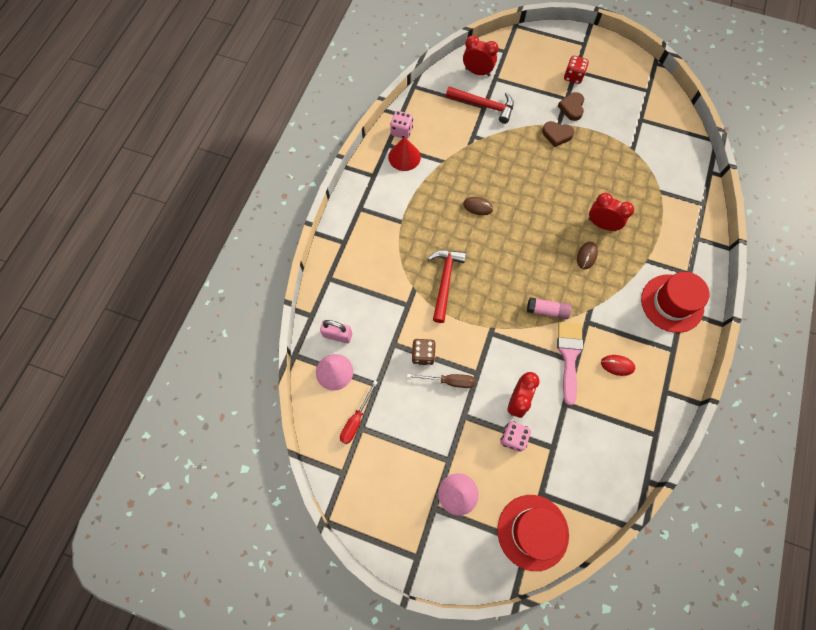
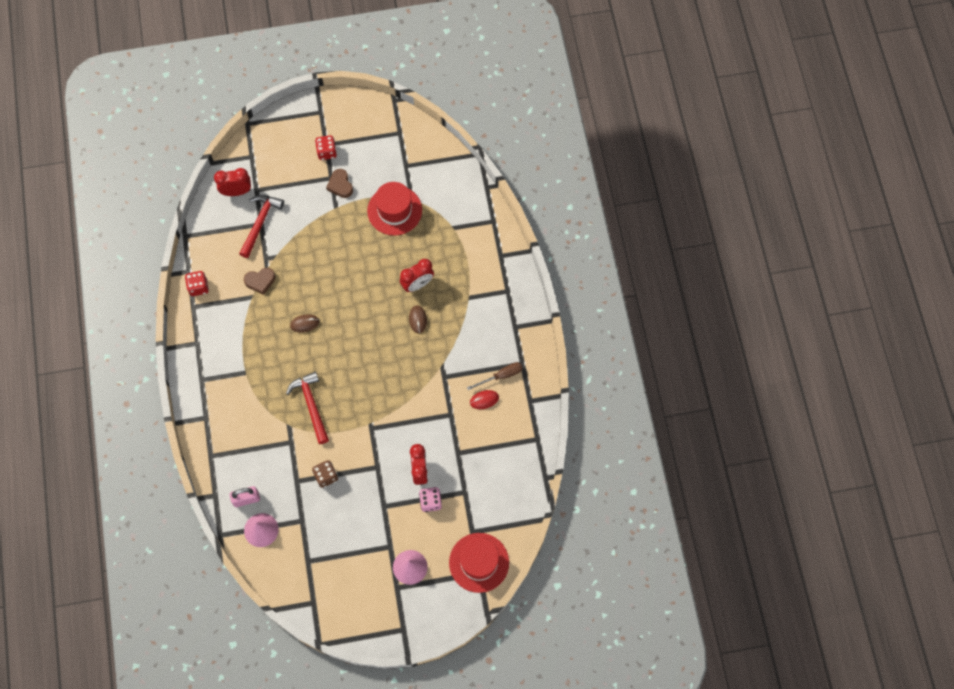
camera: 30 degrees left, 0 degrees up
(356, 420) = (300, 557): red screwdriver -> none
(401, 131) = (198, 287): pink dice -> red dice
(404, 157) = (215, 311): red cone -> none
(448, 381) = (358, 486): brown screwdriver -> brown screwdriver (501, 376)
(483, 105) = (260, 223): red hammer -> red hammer turned 60 degrees counterclockwise
(547, 310) = (408, 384): pink glue stick -> none
(557, 135) = (340, 219): brown heart -> brown heart (260, 281)
(569, 356) = (443, 413): pink brush -> none
(602, 224) = (417, 284): red clock -> red clock turned 150 degrees clockwise
(672, 303) = (504, 324): red hat -> red hat (394, 210)

